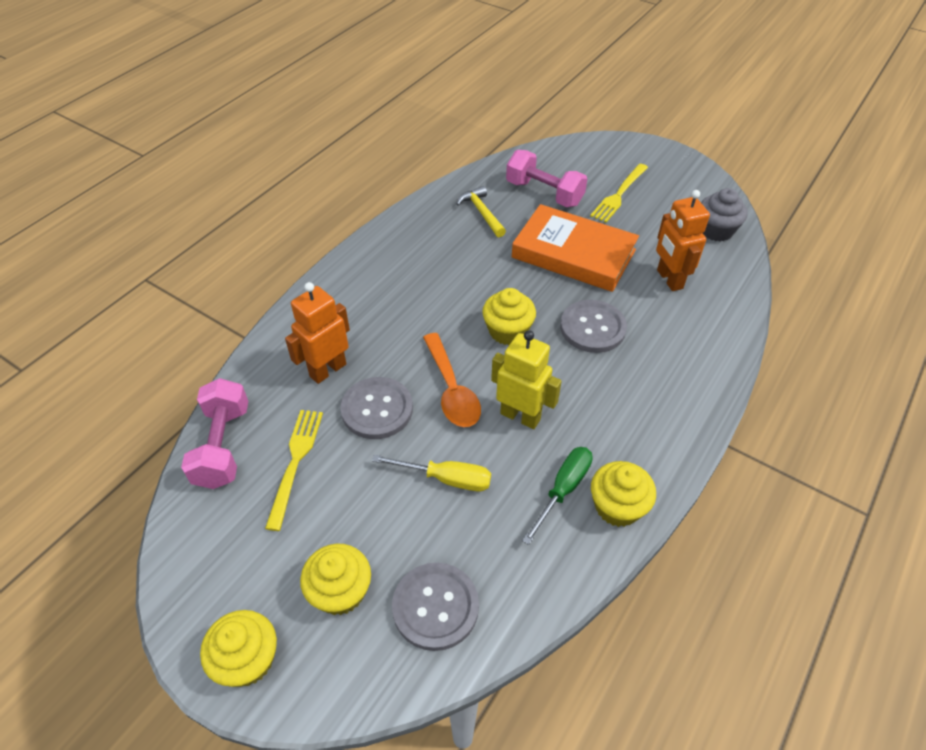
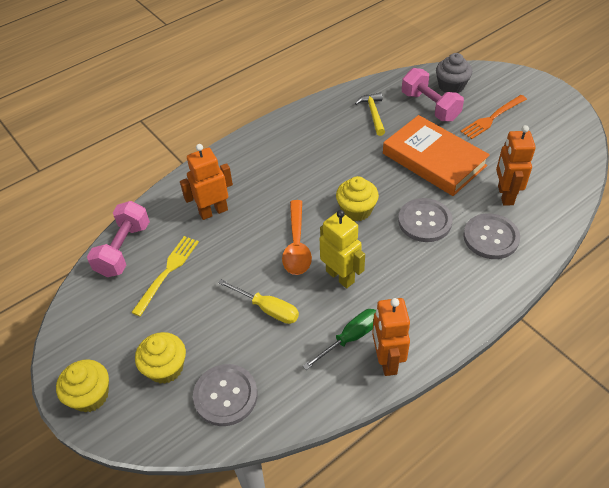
camera: 20 degrees right, 0 degrees up
(377, 409) = (237, 247): grey button -> grey button (491, 237)
(617, 507) = (387, 361): yellow cupcake -> orange robot
(619, 195) = (492, 118): yellow fork -> orange fork
(716, 230) = (564, 162): grey cupcake -> grey cupcake (451, 86)

